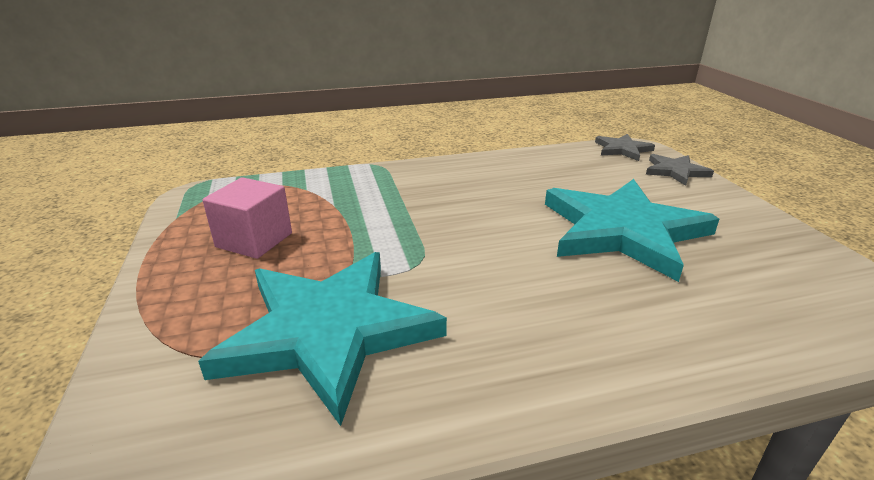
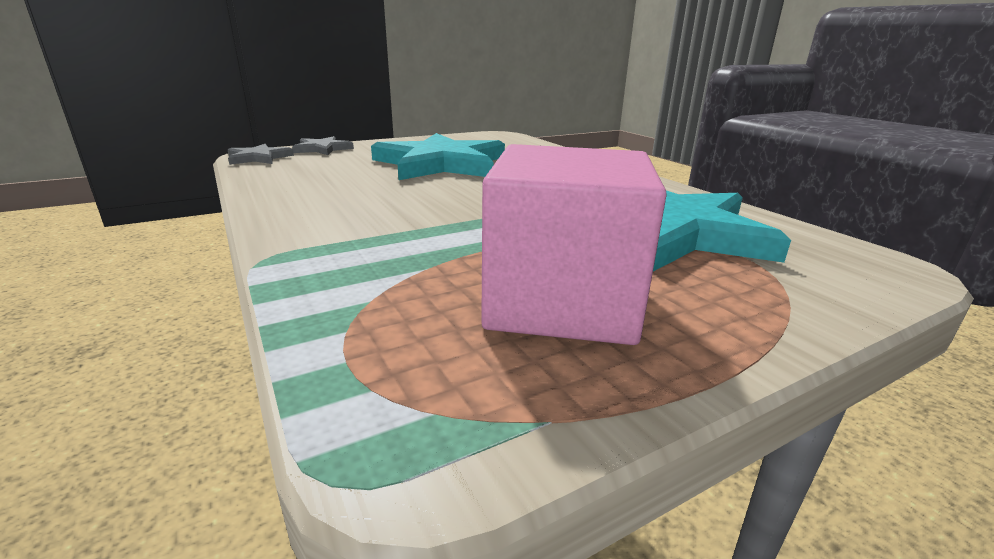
camera: 105 degrees left, 5 degrees down
(254, 240) = (562, 301): pink cube -> pink cube, size x1.62

